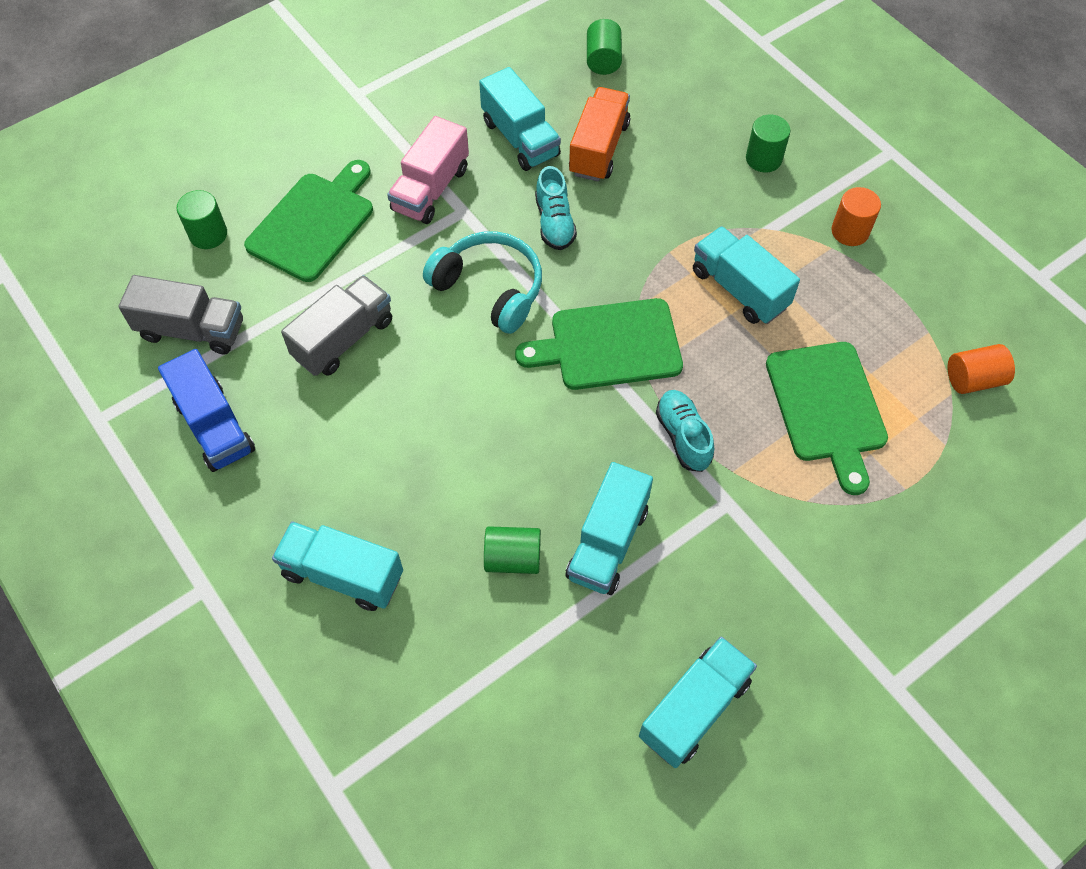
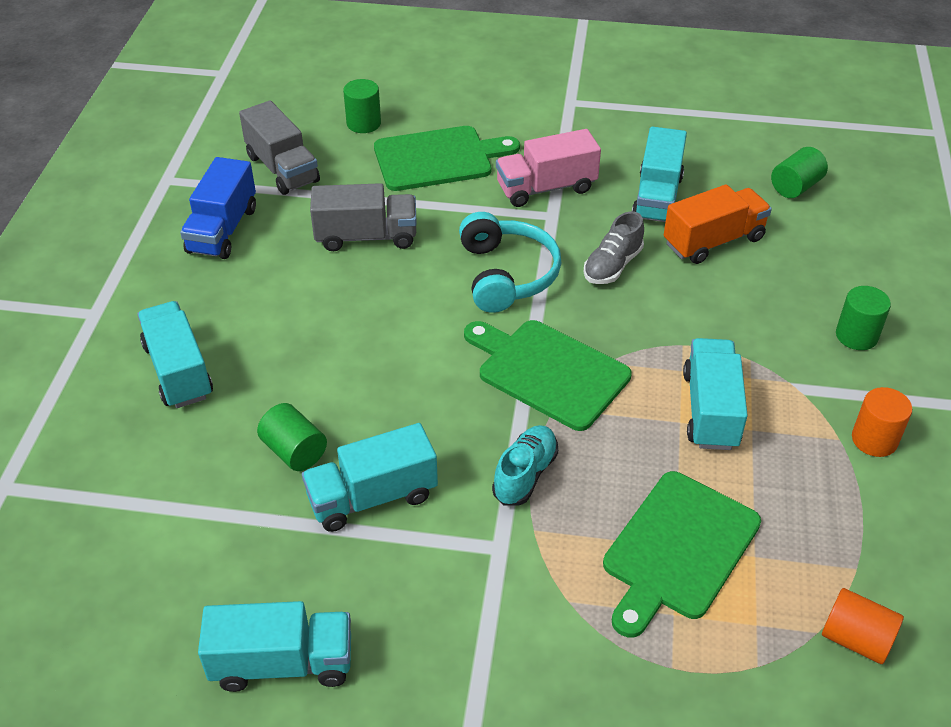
camera: 45 degrees right, 15 degrees down
(554, 222) = (612, 266): turquoise shoe -> grey shoe

